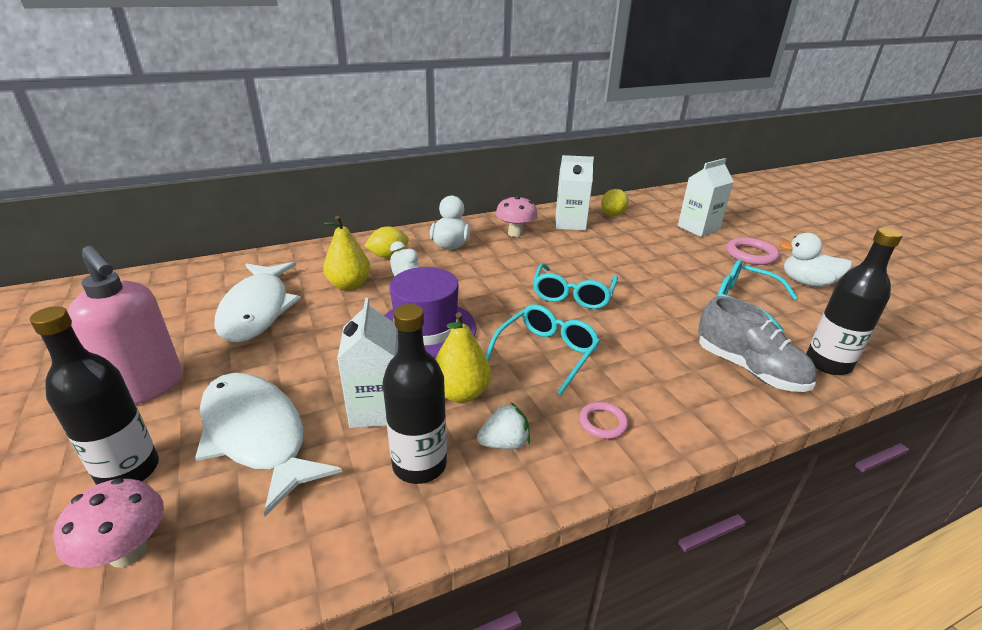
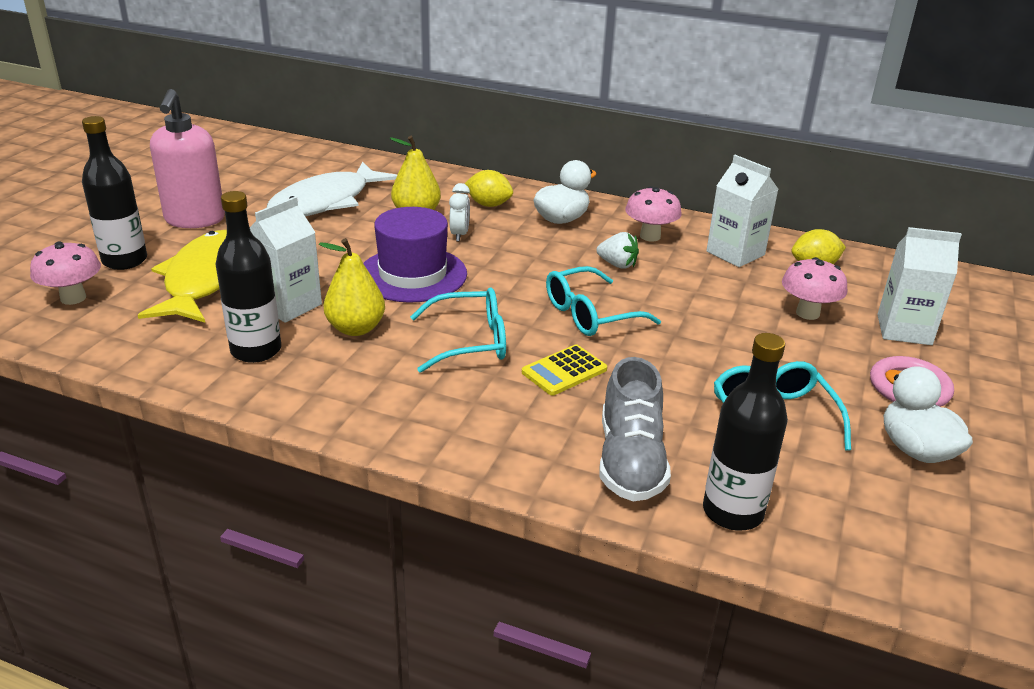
camera: 45 degrees right, 0 degrees up
(257, 435) = (204, 279): white fish -> yellow fish
(504, 443) = (325, 373): white strawberry -> white strawberry (617, 264)
(603, 423) = (414, 408): pink ring -> none
(625, 338) = (564, 371): none -> yellow calculator
(654, 239) = (807, 313): none -> pink mushroom

